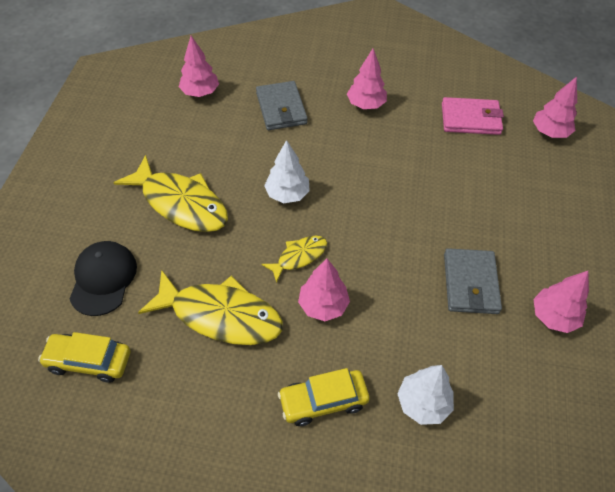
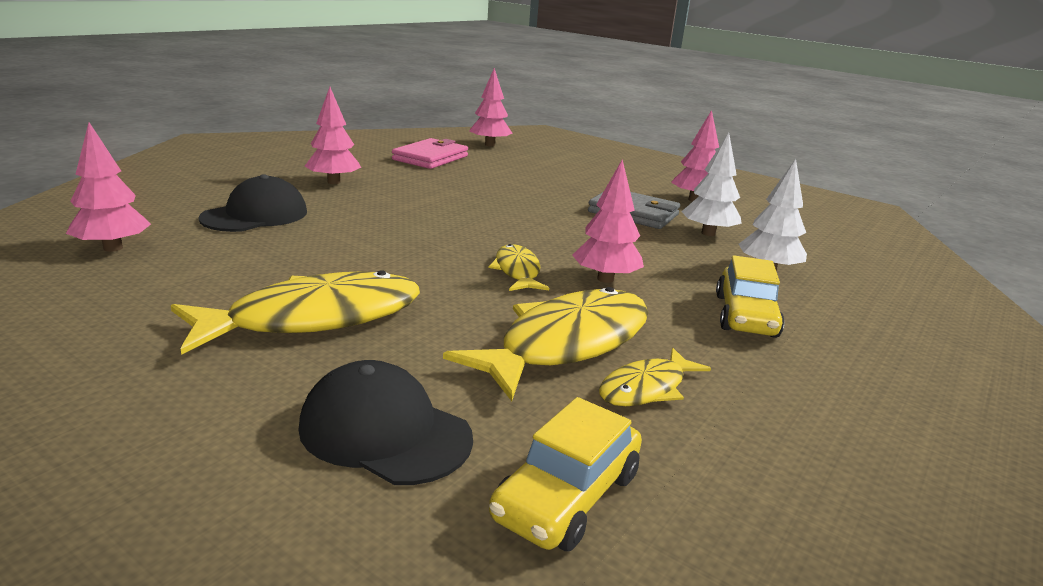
camera: 65 degrees left, 30 degrees down
(194, 367) = (646, 388): none -> yellow fish
(281, 108) = (255, 215): grey wallet -> black cap
(287, 194) = (407, 250): white tree -> white tree (708, 233)

